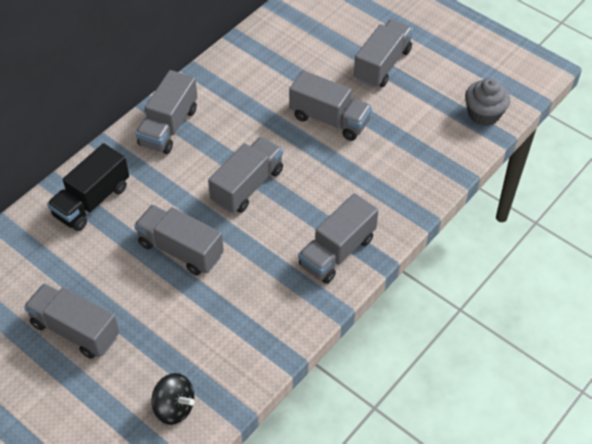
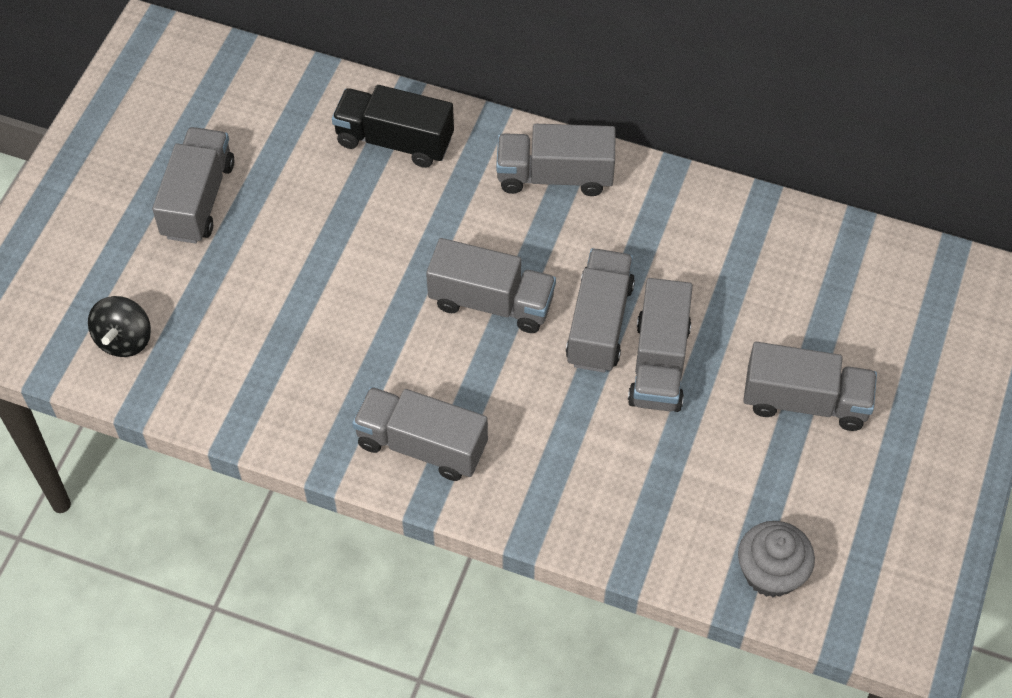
camera: 70 degrees right, 5 degrees up
(180, 250) = (355, 263): grey truck -> grey truck (599, 324)

